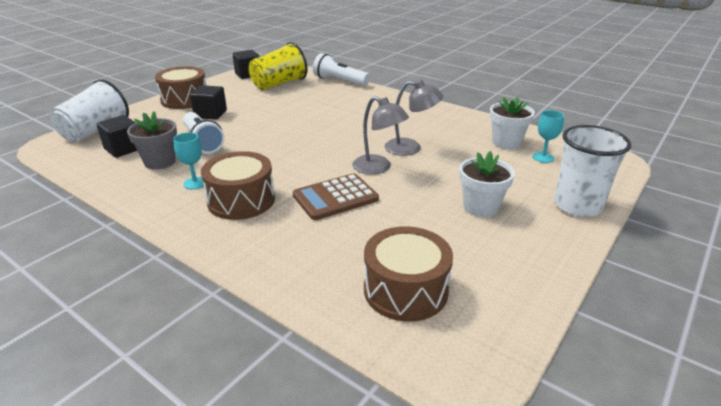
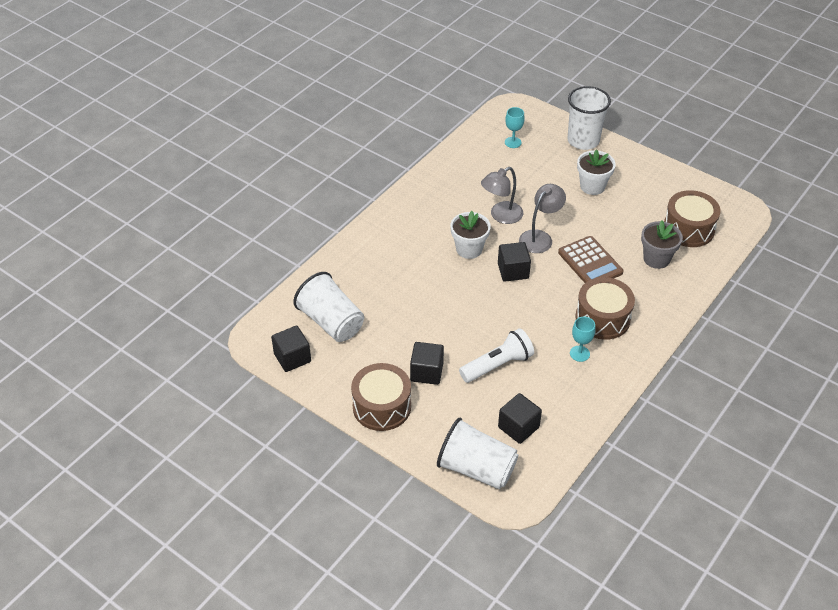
camera: 90 degrees left, 15 degrees up
(160, 162) = (543, 389): grey flower pot -> grey flower pot (656, 259)
(279, 84) = (331, 322): yellow cup -> white cup
(326, 152) = (513, 271): none -> black cube
(339, 81) = (325, 266): white flashlight -> none
(411, 148) = (501, 216): grey lamp -> grey lamp turned 135 degrees counterclockwise
(506, 143) = (487, 158): white flower pot -> white flower pot (469, 249)

